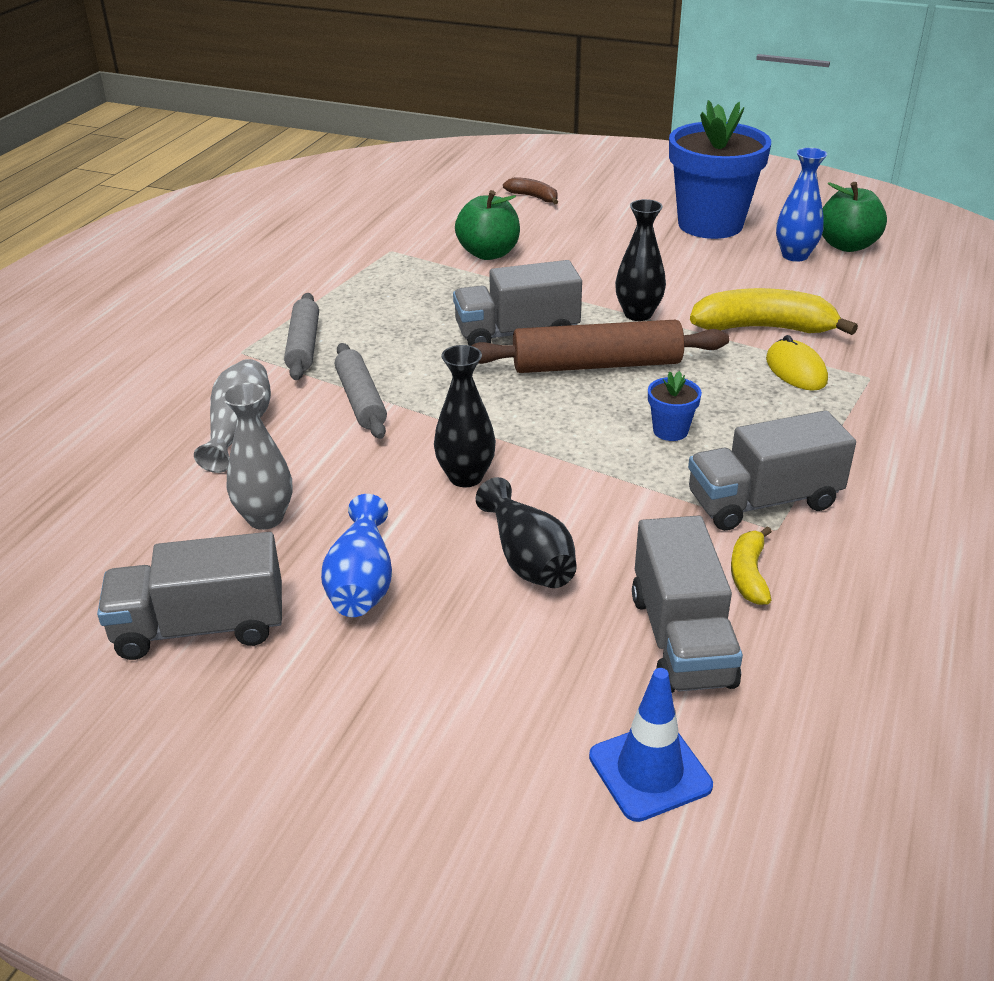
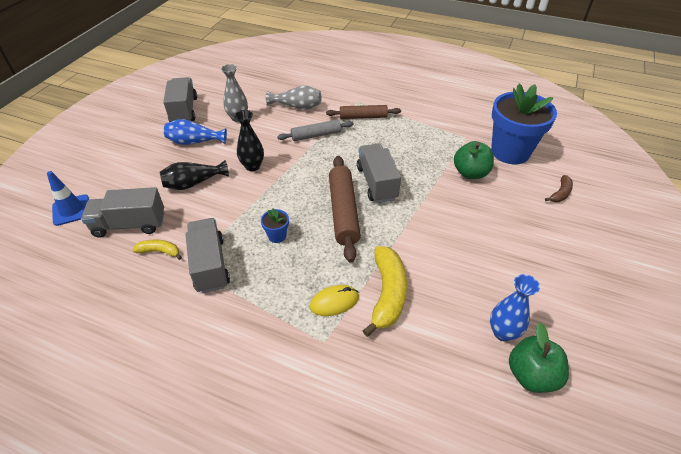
camera: 90 degrees right, 10 degrees up
(303, 345) = (363, 117): grey rolling pin -> brown rolling pin
(638, 314) = (401, 233): black vase -> none
(710, 224) = (545, 285): blue flower pot -> blue flower pot (510, 152)

